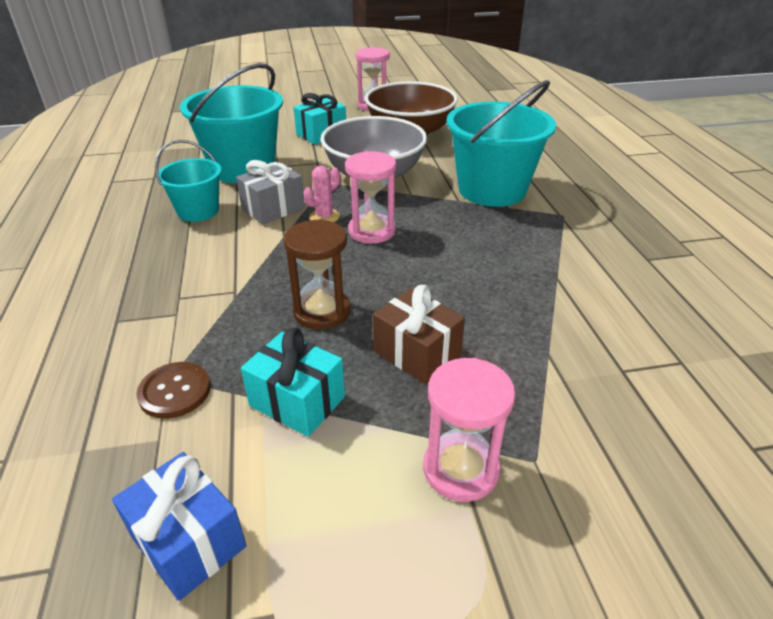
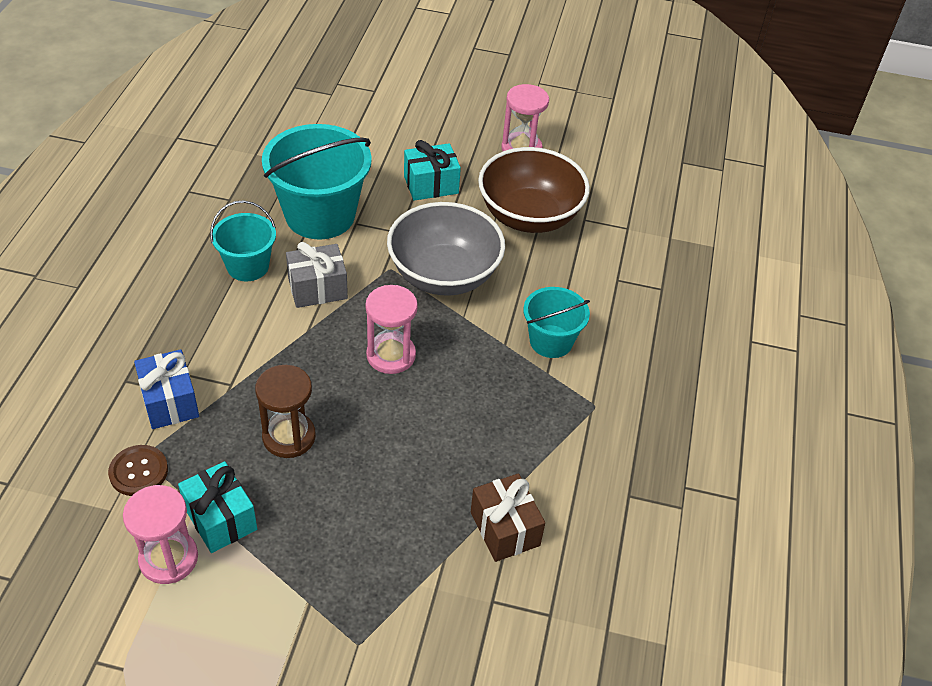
camera: 20 degrees right, 10 degrees up
(188, 541) = (96, 597): blue gift -> blue gift (170, 402)
(324, 216) = (359, 318): pink cactus -> none
(417, 353) = (338, 512): brown gift -> brown gift (505, 529)
(461, 469) = (300, 626): pink hourglass -> pink hourglass (168, 558)
(492, 190) = (551, 341): turquoise bucket -> turquoise bucket, size x0.57

